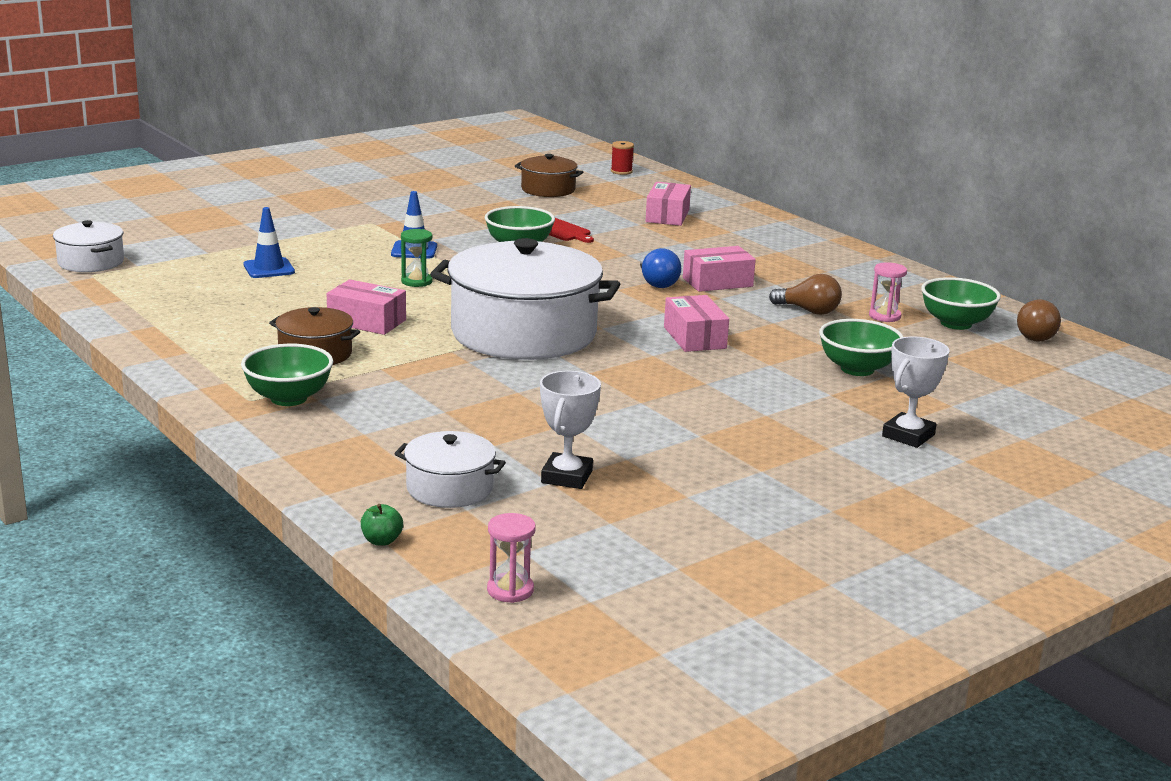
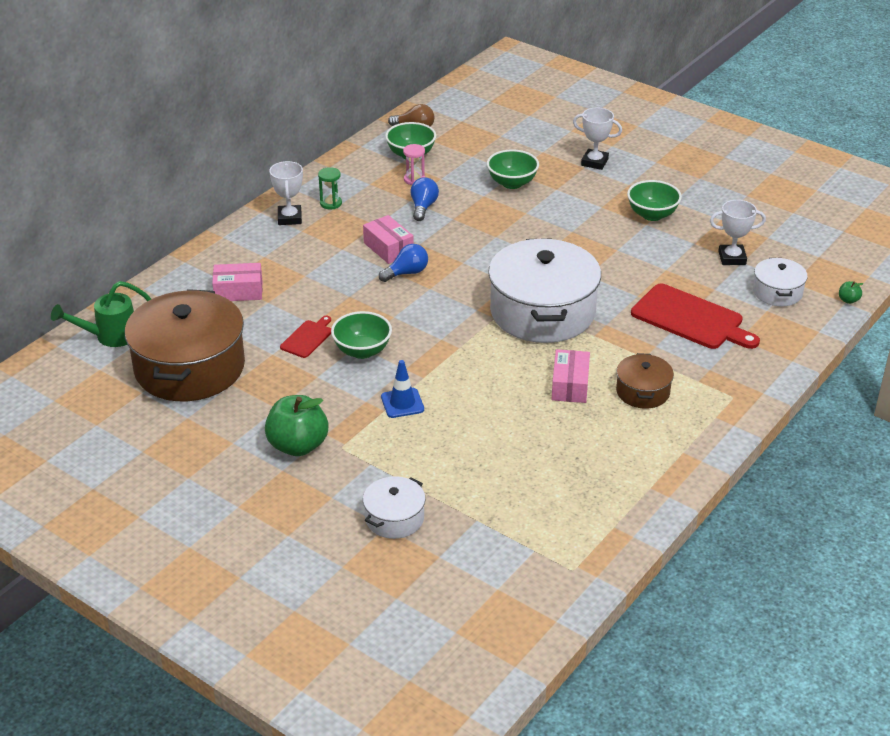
camera: 105 degrees left, 15 degrees up
(91, 262) = (545, 583): white pot -> white pot (394, 518)
(269, 268) = (494, 469): blue traffic cone -> none
(289, 398) = (718, 381): green bowl -> green bowl (652, 215)
(391, 209) = (298, 446): none -> green apple
(416, 281) = (474, 383): green hourglass -> green hourglass (331, 203)
(436, 412) = (691, 318): none -> red cutting board
(510, 590) = (855, 253): pink hourglass -> none
(548, 189) = (189, 367): brown pot -> brown pot, size x2.09
(621, 171) = (110, 336): red spool -> green watering can
(694, 338) = (502, 244): pink box -> none
(809, 249) = (289, 218): none -> white trophy
(809, 311) = (423, 207): brown light bulb -> blue light bulb

